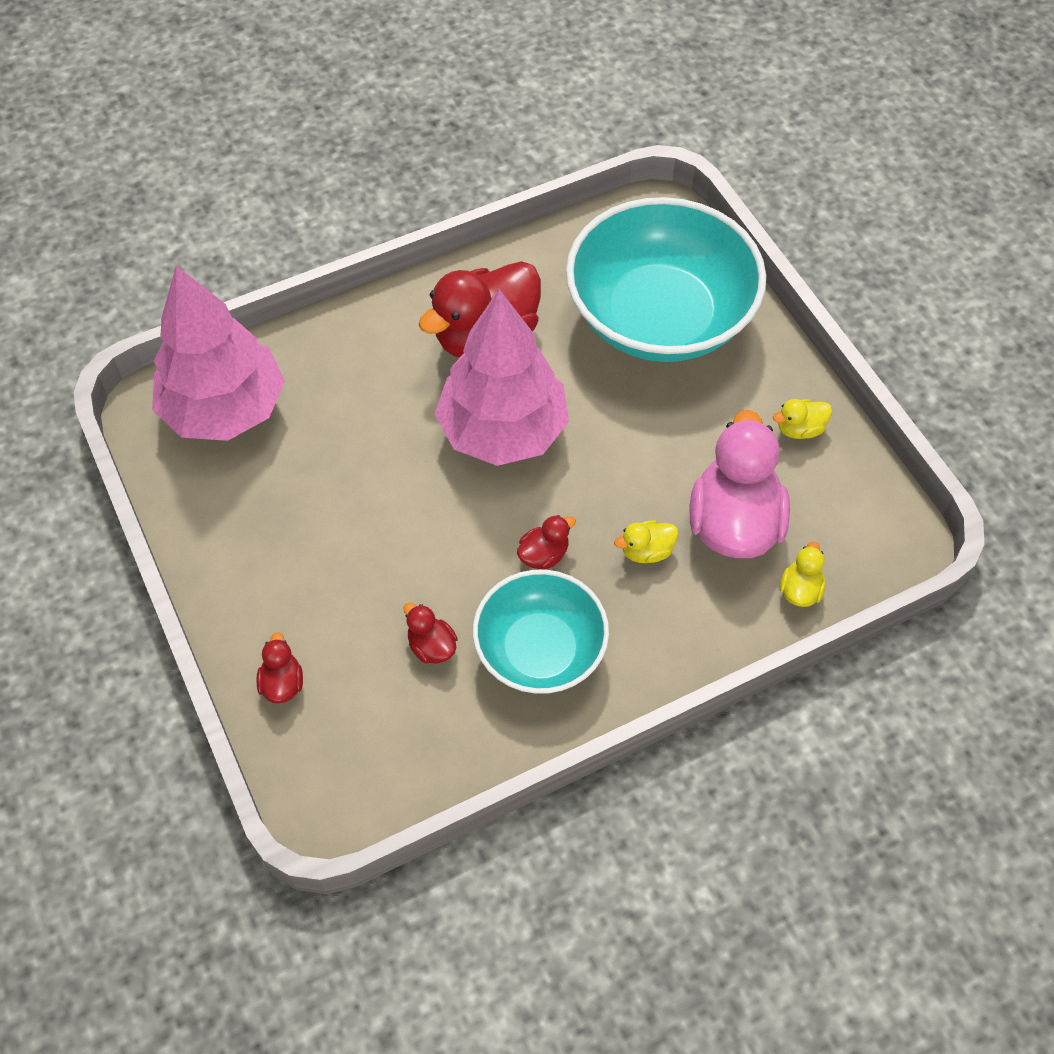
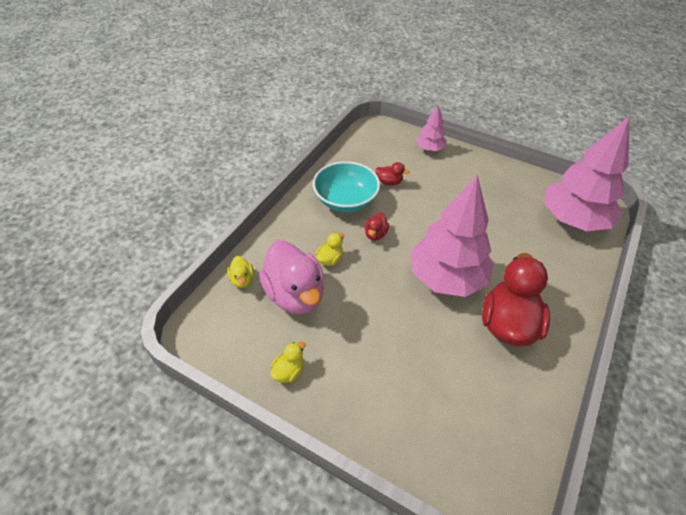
camera: 145 degrees right, 10 degrees down
(282, 683) = (429, 149): red duck -> pink tree
(660, 317) = (427, 402): turquoise bowl -> none

